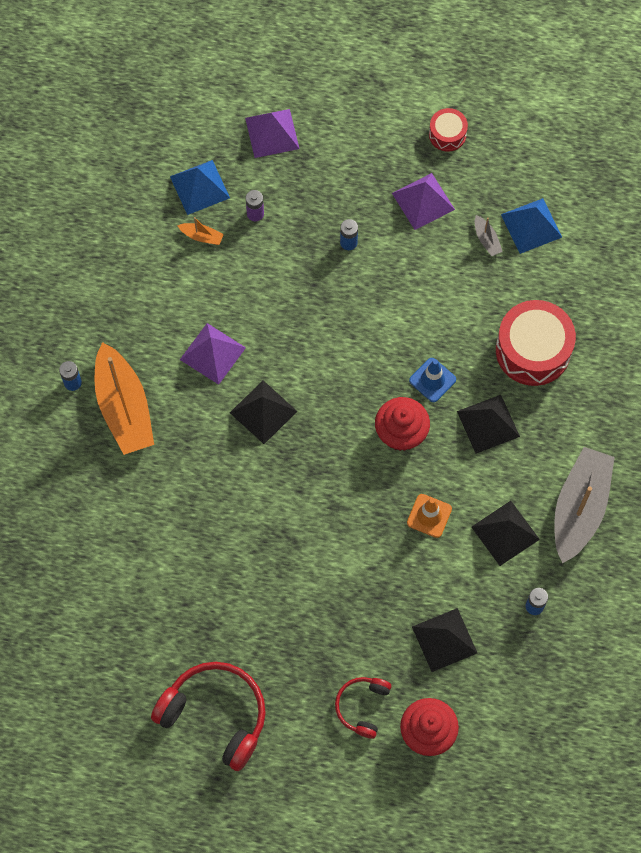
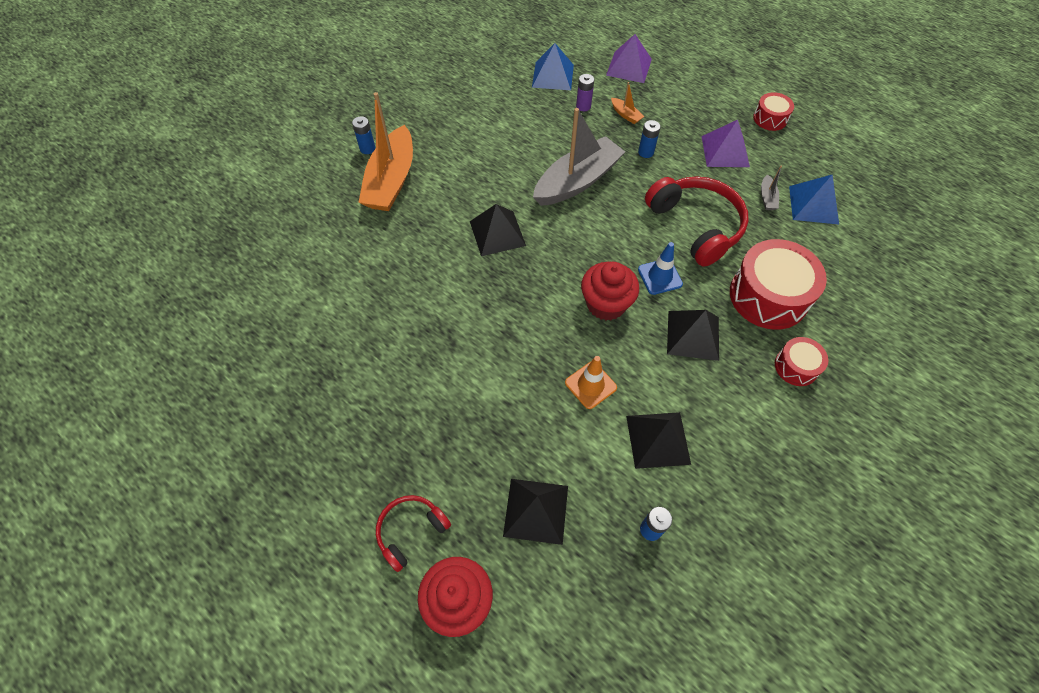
camera: 30 degrees right, 10 degrees down
(202, 236) = (533, 103): orange boat -> orange boat (626, 115)
(212, 353) = (486, 176): purple pyramid -> none
(215, 715) = (271, 456): red headphones -> red headphones (696, 226)
(579, 508) = (749, 456): grey boat -> grey boat (577, 181)
(583, 408) = (796, 366): none -> red drum

